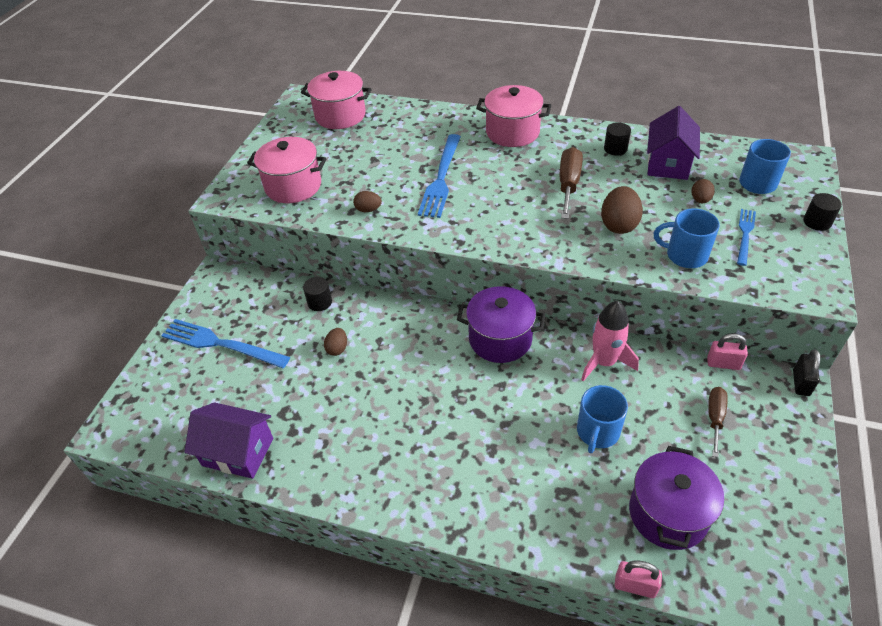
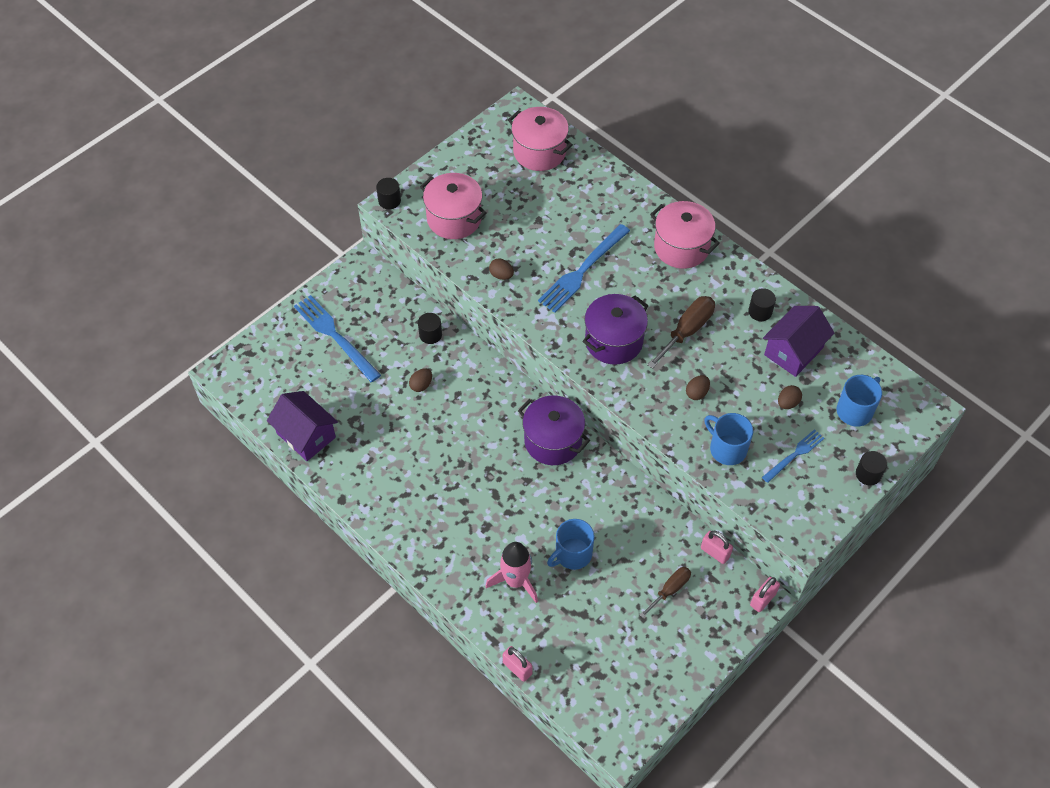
camera: 25 degrees right, 10 degrees up
(220, 196) = (389, 201): none -> black cylinder
(604, 362) = (621, 502): pink rocket -> pink rocket (516, 581)
(618, 225) = (697, 393): brown egg -> brown egg, size x0.57
(668, 513) = (577, 636): purple pot -> purple pot (613, 341)
(801, 383) = (763, 599): black padlock -> pink padlock

